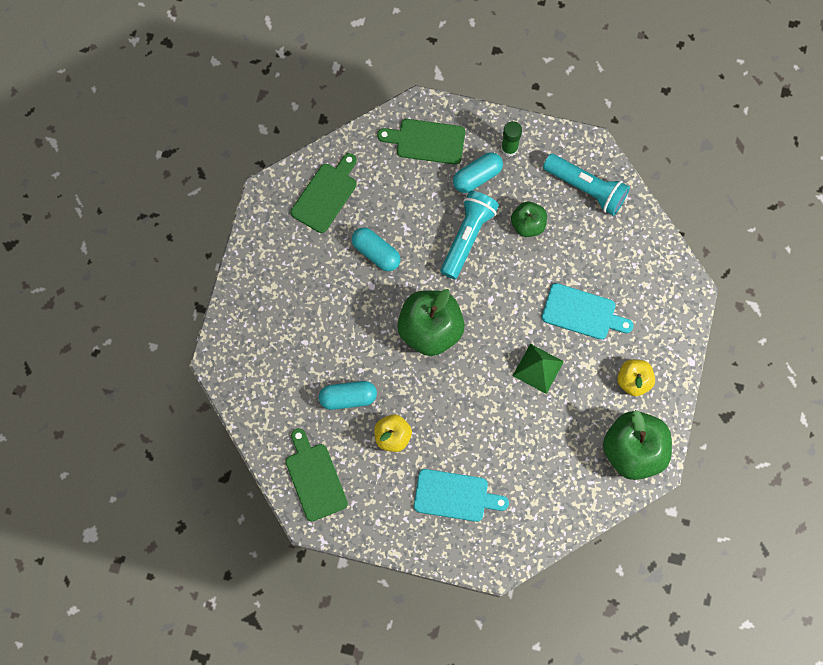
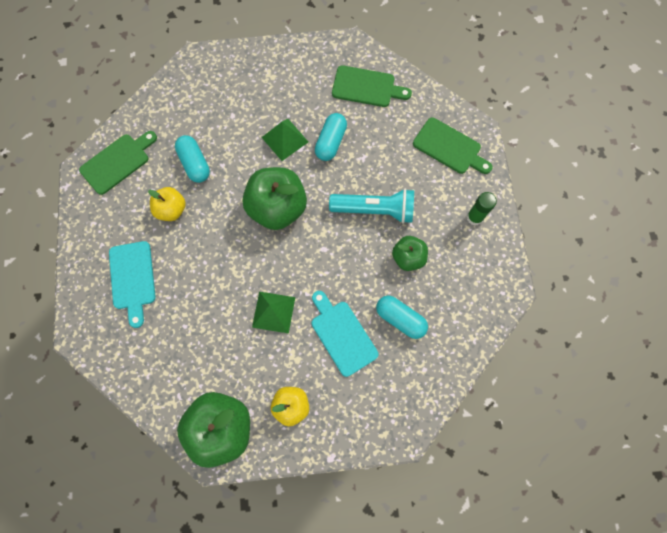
camera: 70 degrees right, 0 degrees up
(355, 297) = (285, 139): none -> green pyramid
(426, 141) = (449, 147): green cutting board -> green cutting board turned 135 degrees clockwise
(477, 177) = (435, 199): turquoise capsule -> turquoise capsule (400, 319)
(582, 312) = (342, 335): turquoise cutting board -> turquoise cutting board turned 150 degrees clockwise
(586, 188) = (466, 298): turquoise flashlight -> none

